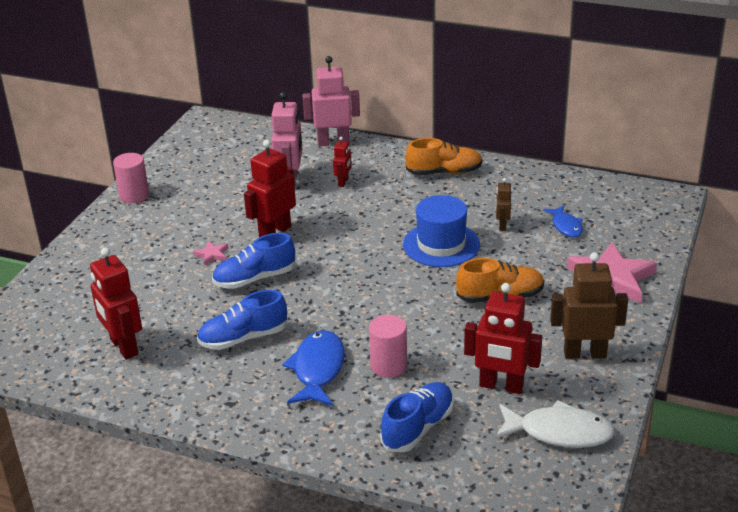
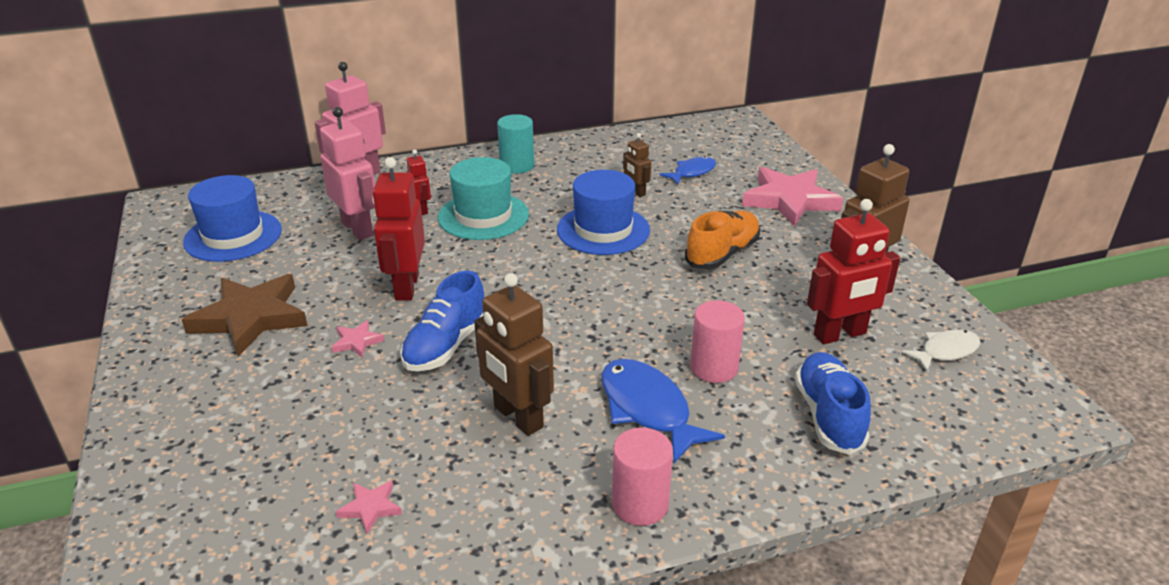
camera: 40 degrees left, 0 degrees up
(123, 347) = (370, 508): red robot -> pink star
(134, 195) = (160, 316): pink cylinder -> pink cylinder (640, 504)
(175, 216) = (250, 318): none -> brown star
(218, 158) = (233, 236): none -> blue hat
(243, 338) = (517, 417): blue shoe -> brown robot
(375, 202) = (483, 216): none -> turquoise hat
(444, 172) = (517, 166): orange shoe -> turquoise cylinder
(559, 432) = (945, 351): white fish -> white fish, size x0.61
(566, 226) = (692, 172): blue fish -> blue fish turned 75 degrees counterclockwise

